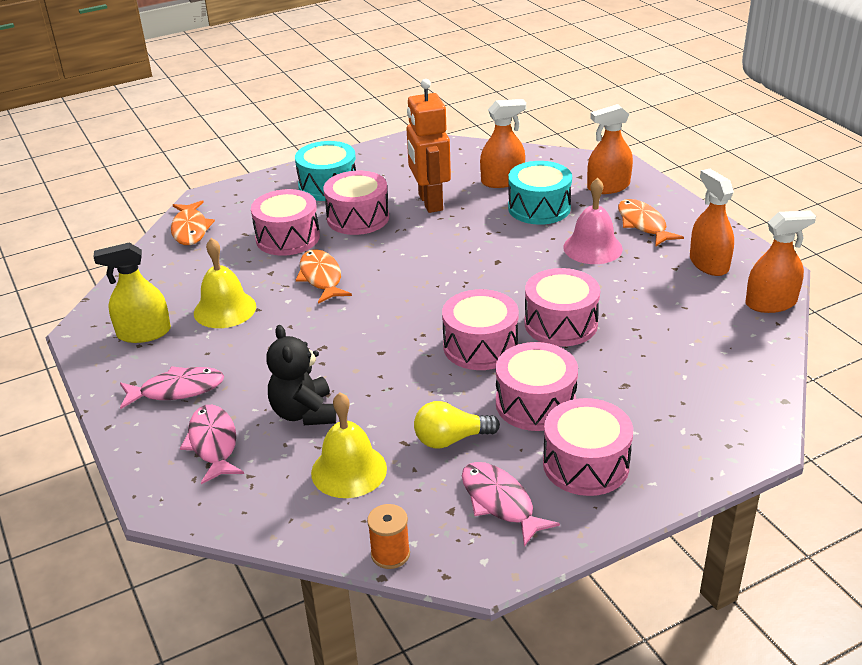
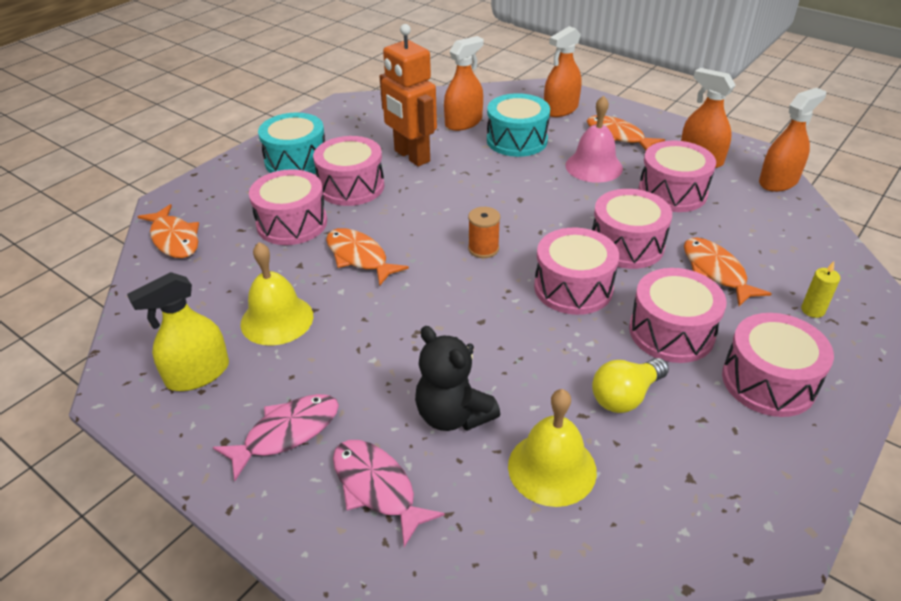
camera: 25 degrees left, 5 degrees up
(390, 554) = (673, 555): orange spool -> orange spool (483, 249)
(500, 502) = (728, 451): pink fish -> none
(624, 366) = (716, 271): none -> orange fish
(649, 288) = (672, 192): none -> pink drum
(686, 422) = (812, 310): none -> yellow candle

